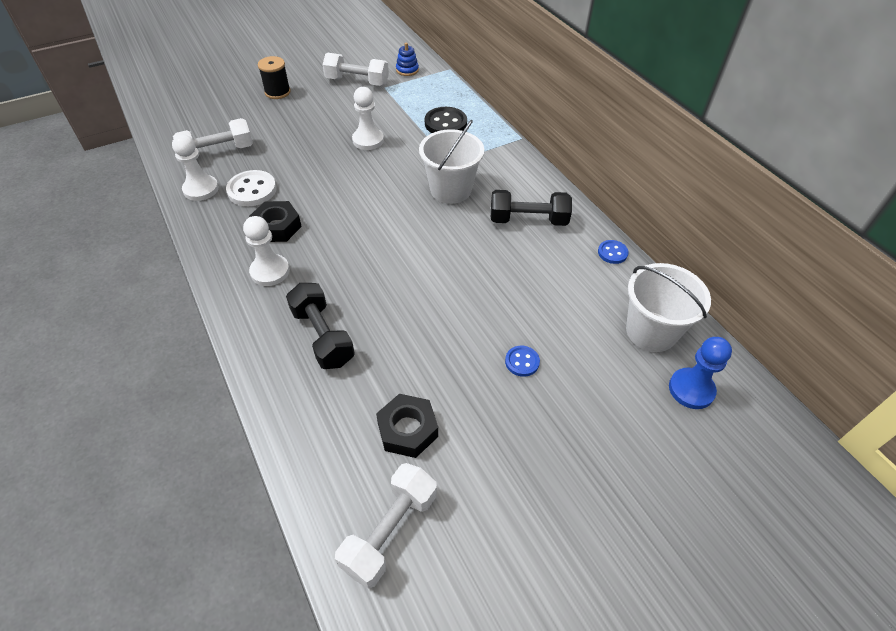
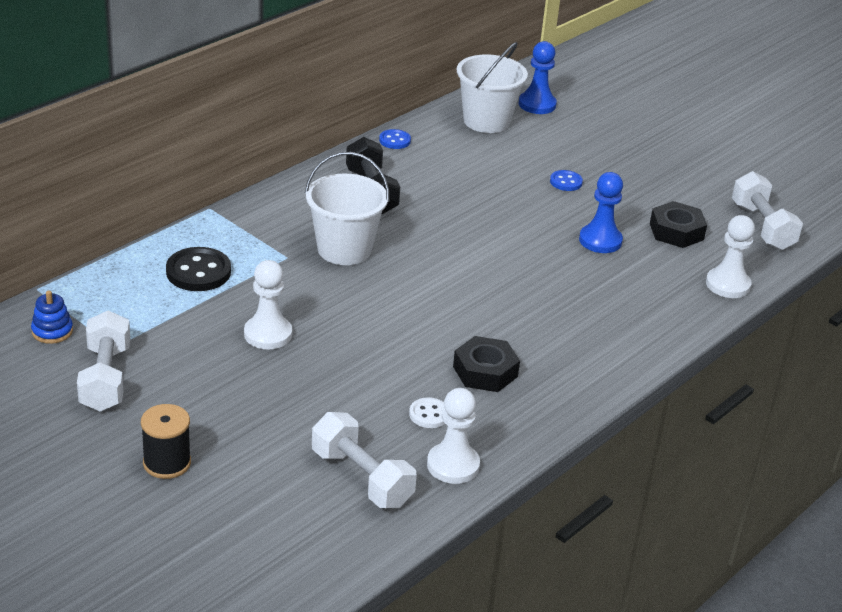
camera: 110 degrees left, 15 degrees down
(252, 190) = (429, 414): white button -> white button, size x0.57
(270, 271) = (558, 356): white pawn -> white pawn (727, 285)
(322, 336) = (618, 298): black dumbbell -> none
(390, 531) = (762, 226): white dumbbell -> white dumbbell turned 60 degrees clockwise
(412, 354) = (600, 240): none -> blue pawn

